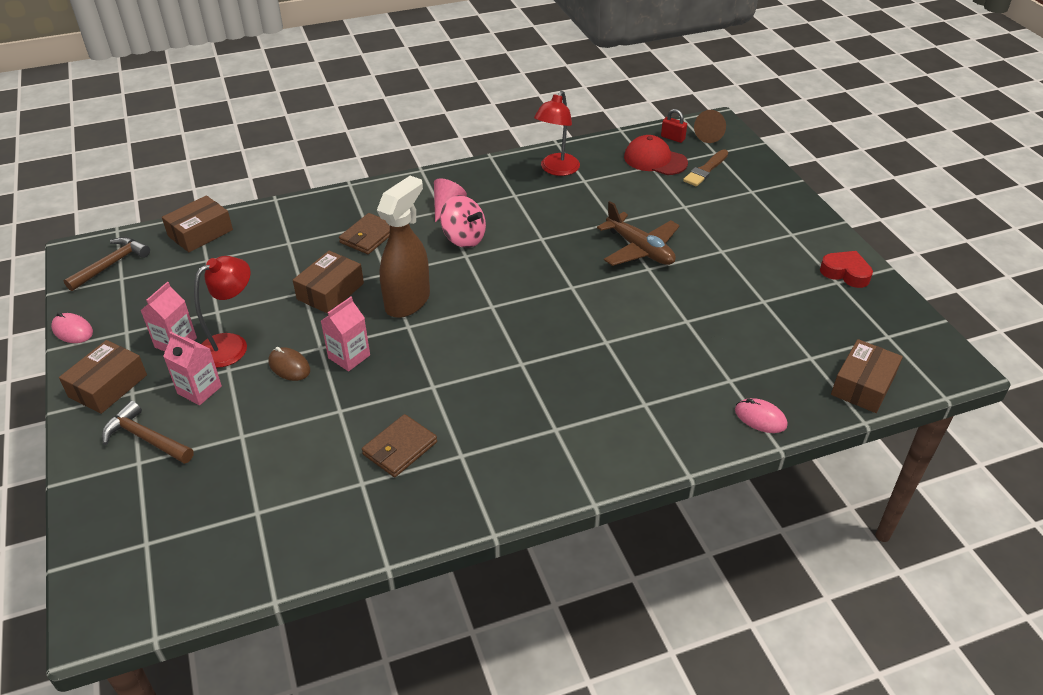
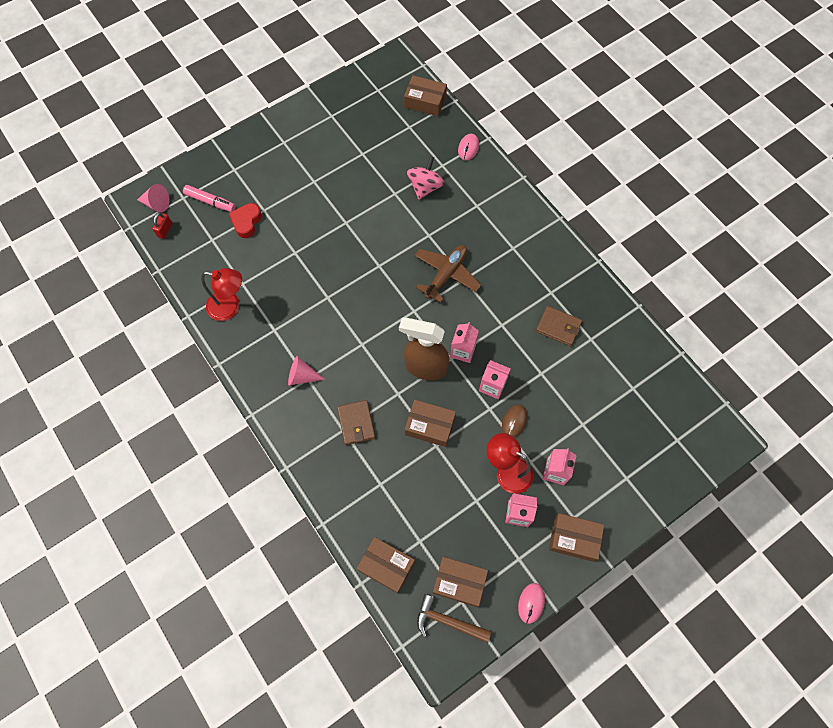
camera: 105 degrees left, 25 degrees up
(141, 280) = (459, 582): none -> brown box
(146, 438) = (607, 484): brown hammer -> none
(368, 236) = (356, 423): brown wallet -> brown wallet turned 60 degrees clockwise
(413, 339) = (463, 351): none -> pink carton
(464, 238) = (341, 351): pink spinning top -> pink spinning top (425, 187)
(640, 249) = (325, 231): brown plane -> brown plane (446, 274)
(655, 160) = (202, 238): red cap -> none
(705, 170) = (210, 201): brown brush -> pink marker
(710, 135) = (156, 204): brown cone -> pink cone
(845, 273) = (320, 111): red heart -> red heart (246, 222)

